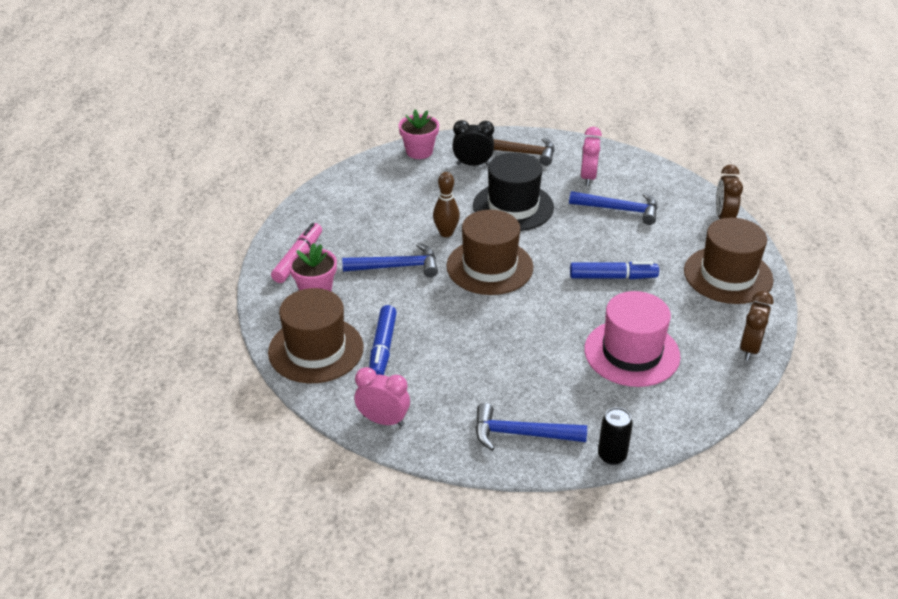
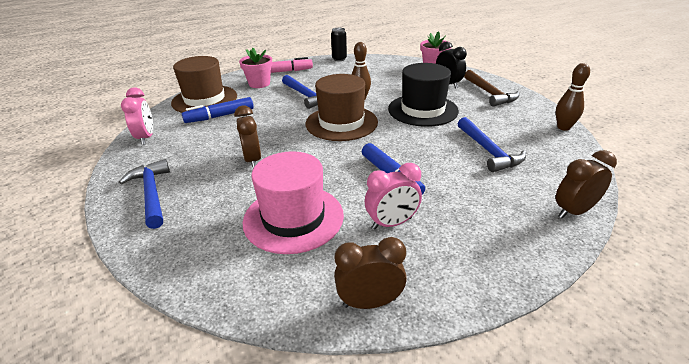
camera: 60 degrees right, 5 degrees down
(513, 350) = (252, 160): none -> brown clock
(588, 177) = (507, 125): pink clock -> pink clock (392, 223)
(612, 456) = (138, 250): black can -> black can (339, 59)
(618, 153) = (563, 127): none -> brown bowling pin
(728, 275) = (480, 244): brown hat -> none

